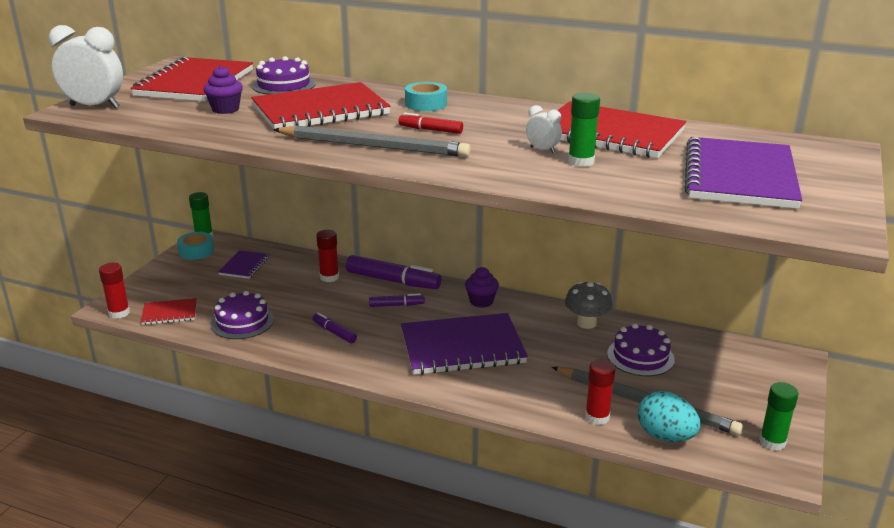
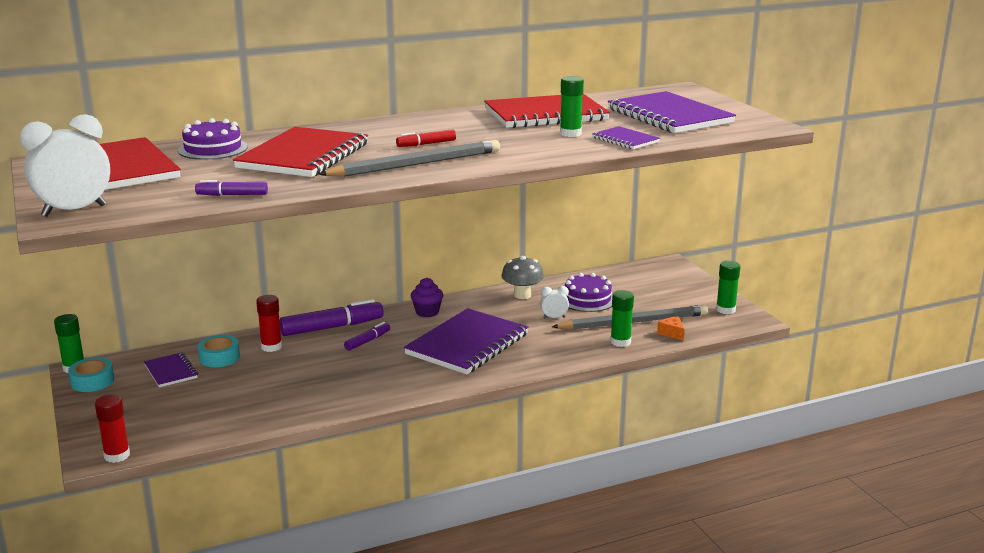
camera: 45 degrees left, 5 degrees down
(169, 313) = (172, 433): red notebook -> none
(225, 109) = (217, 177): purple cupcake -> none
(242, 322) = (258, 407): purple cake -> none
(334, 332) = (353, 378): purple marker -> purple marker (232, 195)
(426, 104) = (374, 130): turquoise tape -> turquoise tape (219, 357)
(542, 150) = (531, 134): white clock -> white clock (554, 317)
(597, 417) = (620, 342): red glue stick -> green glue stick
(618, 187) = (625, 140): none -> purple notebook
(665, 436) = (672, 333): turquoise egg -> orange cheese

